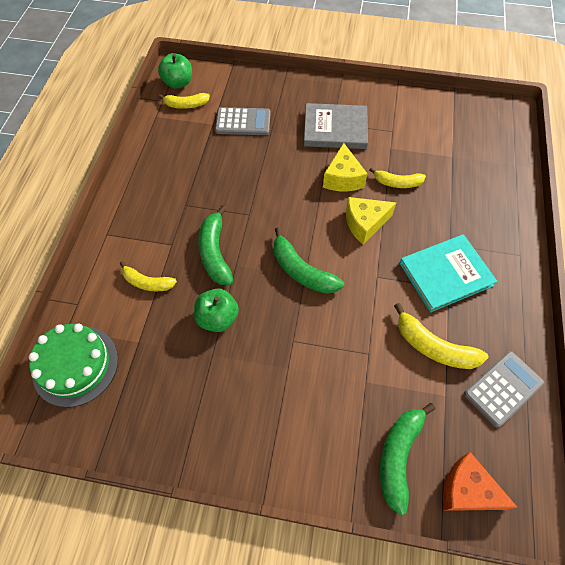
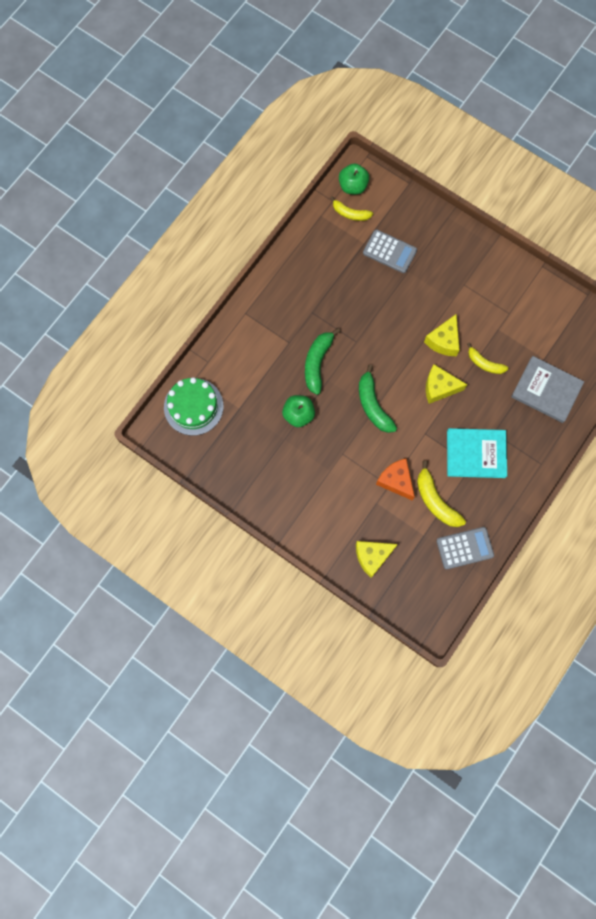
camera: 25 degrees right, 15 degrees up
(147, 282) = (261, 366): yellow banana -> none
(335, 129) = (462, 291): grey book -> grey book (546, 390)
(399, 456) = (372, 556): green banana -> yellow cheese
(467, 490) = (403, 594): orange cheese -> orange cheese (396, 481)

